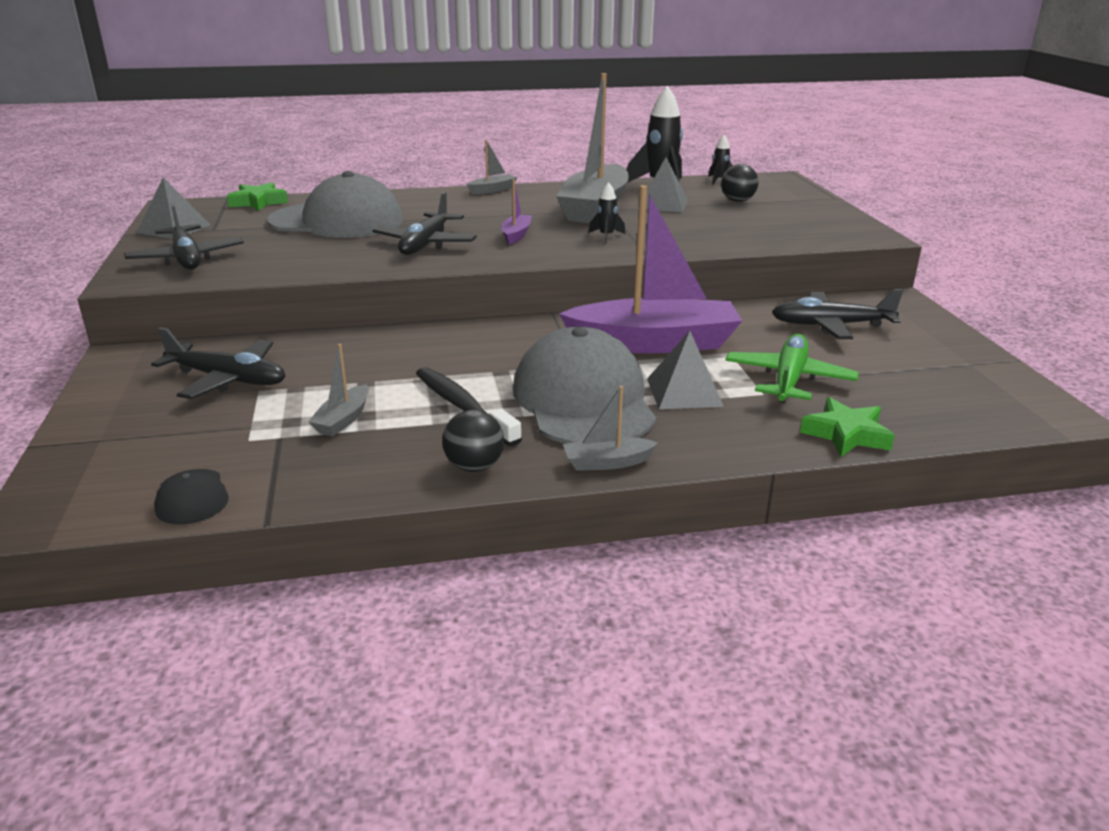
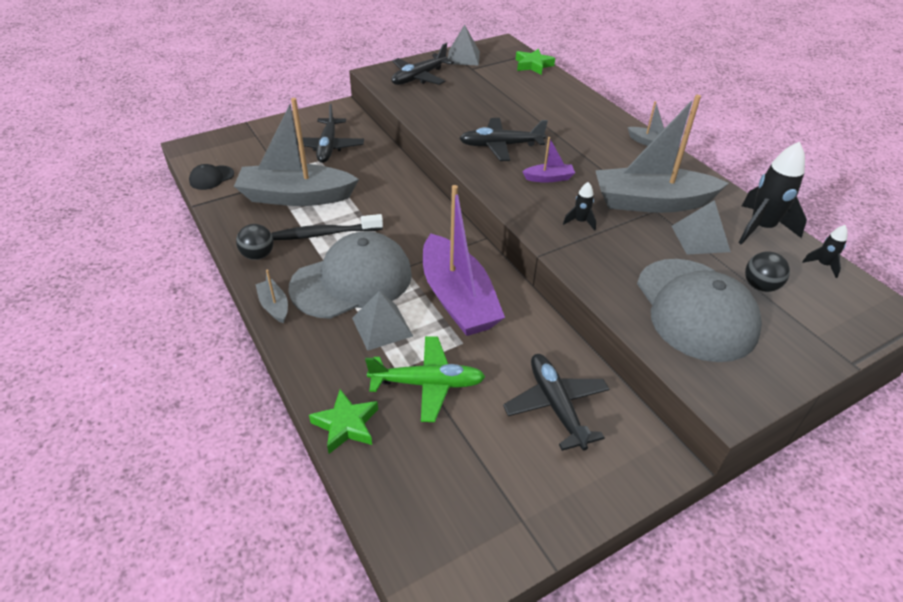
camera: 70 degrees right, 15 degrees up
(337, 221) = (520, 102): grey cap -> grey cap (695, 309)
(343, 420) = (296, 196): grey boat -> grey boat, size x2.36
(463, 407) = (325, 234): black toothbrush -> black toothbrush turned 135 degrees counterclockwise

